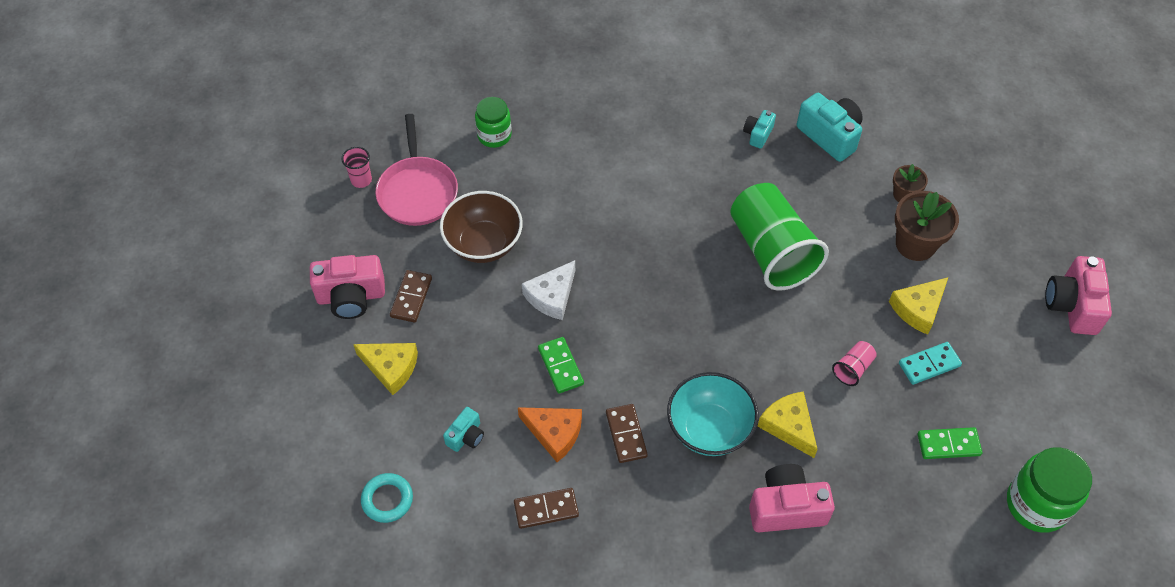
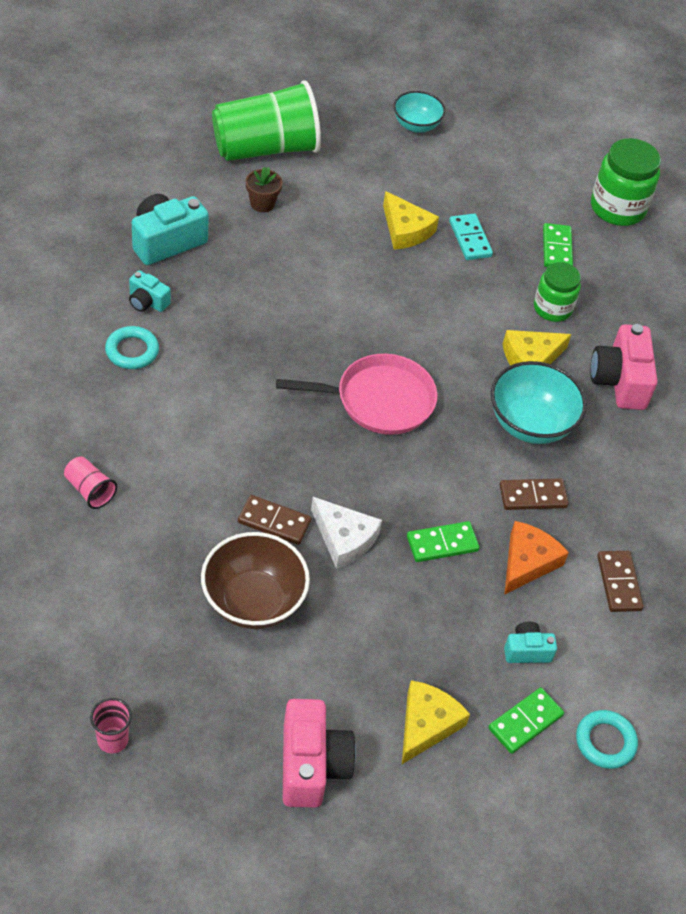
camera: 90 degrees left, 5 degrees down
(400, 438) = (525, 722): none -> green domino
(411, 297) = (324, 692): brown domino -> brown domino (274, 522)
(417, 192) = (150, 669): pink pan -> pink pan (379, 400)
(466, 436) = (527, 650): turquoise camera -> turquoise camera turned 45 degrees counterclockwise
(494, 135) = (74, 567): green jar -> green jar (552, 308)
(703, 133) = (132, 351): none -> turquoise ring
(771, 251) = (316, 326): green cup -> green cup (265, 148)
(853, 368) = (469, 295): pink cup -> pink cup (90, 490)
(915, 244) = (327, 211): brown flower pot -> none
(1072, 305) = (416, 125): pink camera -> turquoise bowl

